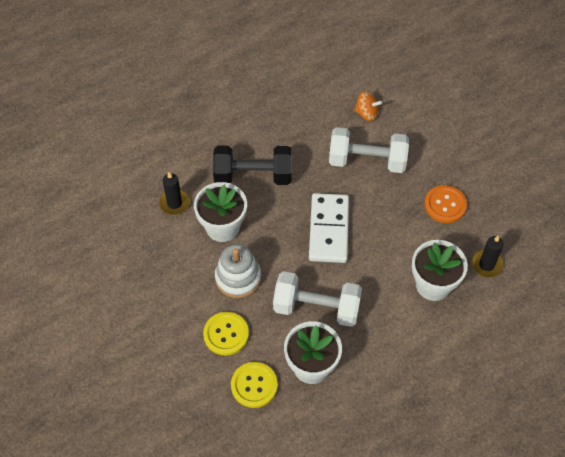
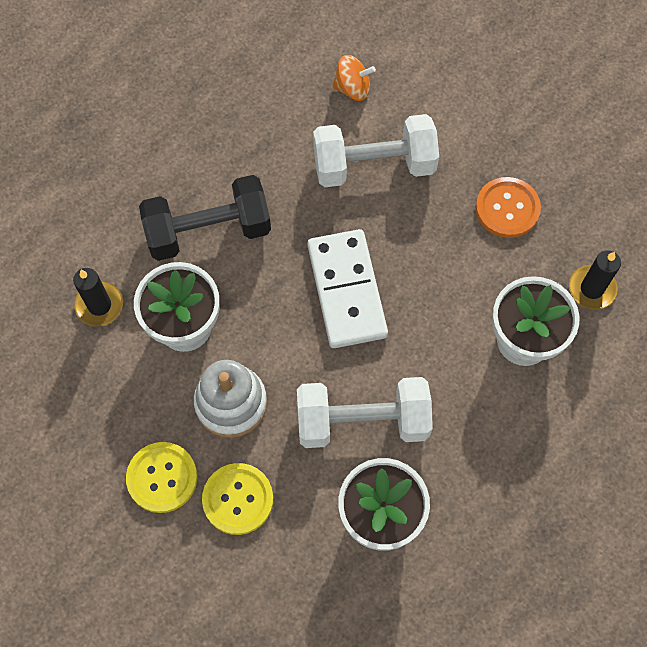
camera: 15 degrees left, 10 degrees up
(254, 385) = (303, 570): yellow button -> yellow button (162, 478)

